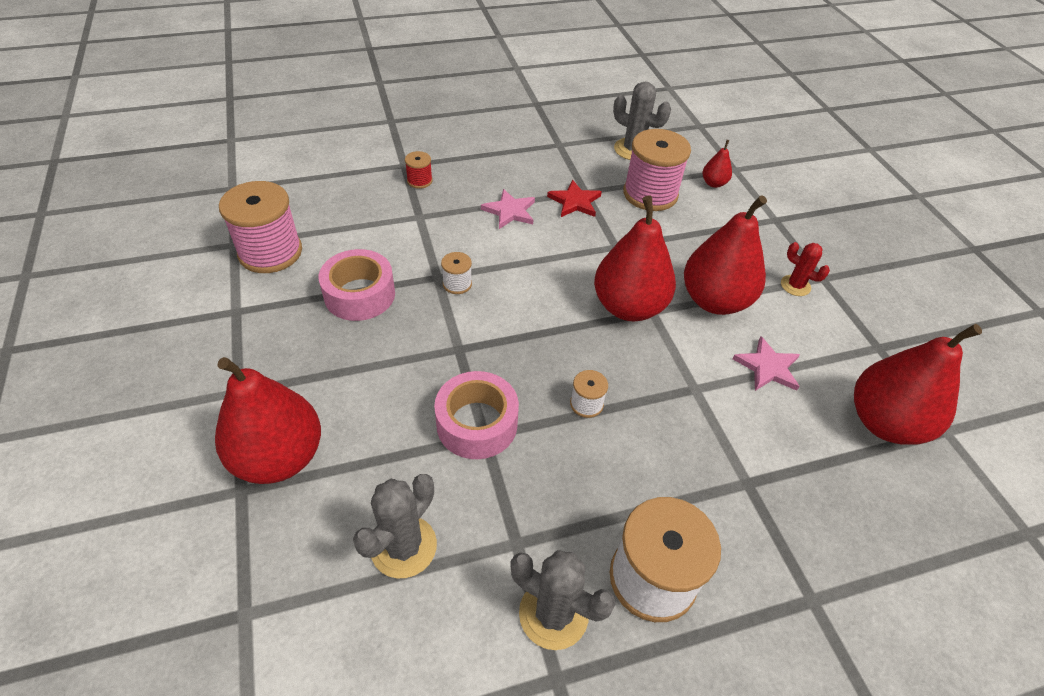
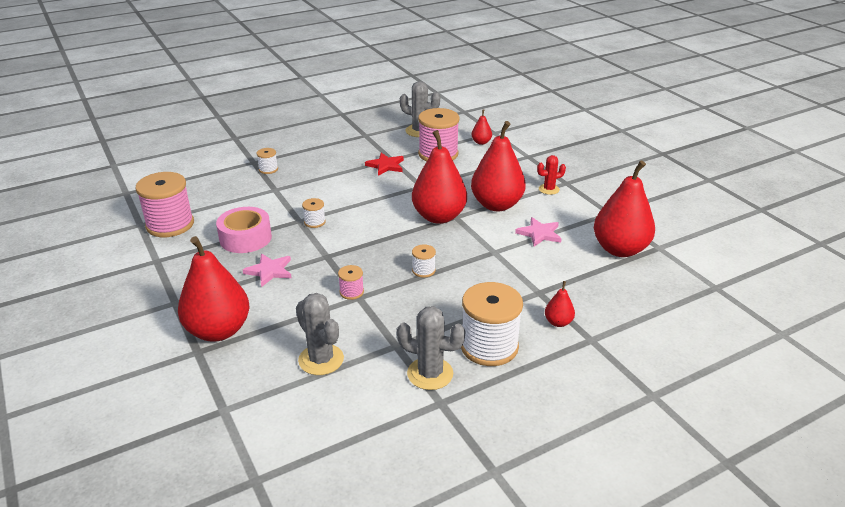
camera: 10 degrees left, 15 degrees down
(403, 546) = (321, 359): grey cactus -> grey cactus turned 60 degrees counterclockwise
(419, 181) = (268, 169): red spool -> white spool
(477, 424) = (351, 292): pink tape -> pink spool
(510, 211) = (340, 177): pink star -> pink star (269, 271)
(767, 552) = (558, 322): none -> red pear
(795, 286) = (549, 189): red cactus -> red cactus turned 45 degrees counterclockwise

